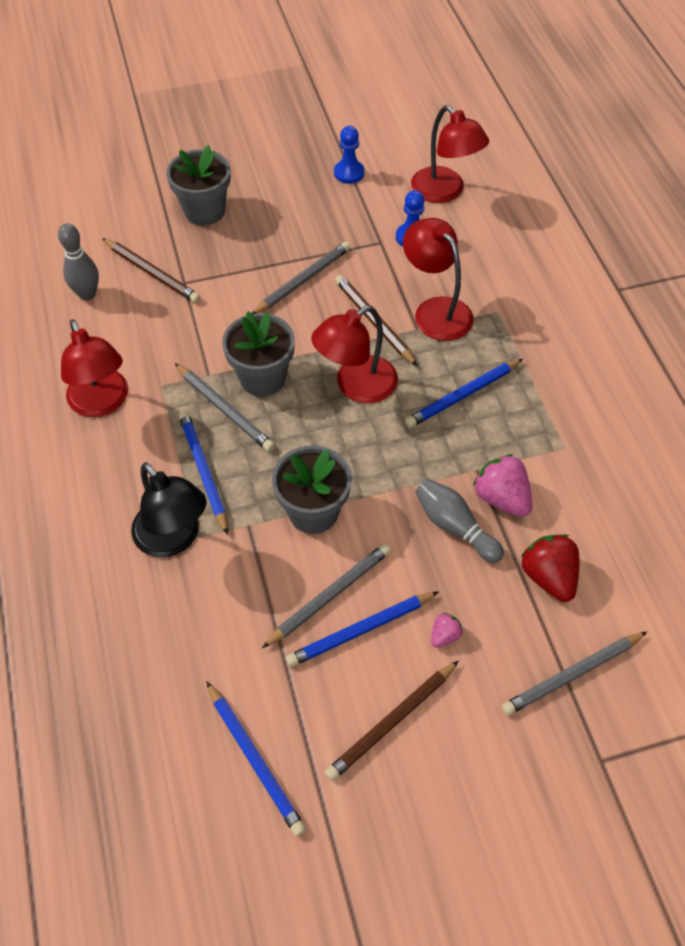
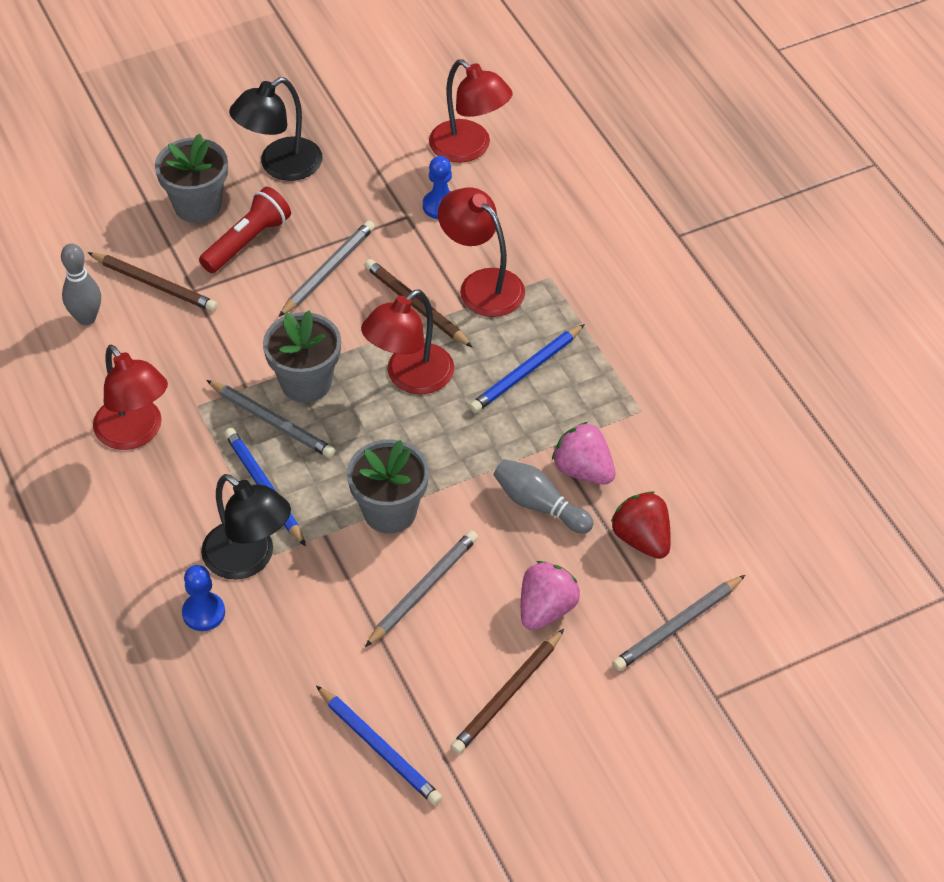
camera: 10 degrees left, 5 degrees down
(239, 247) = (247, 242): none -> red flashlight
(281, 187) = (280, 166): none -> black lamp
(349, 173) = (355, 140): blue pawn -> blue pawn (203, 613)
(360, 630) = (461, 617): blue pencil -> none
(444, 635) = (546, 609): pink strawberry -> pink strawberry, size x1.94

